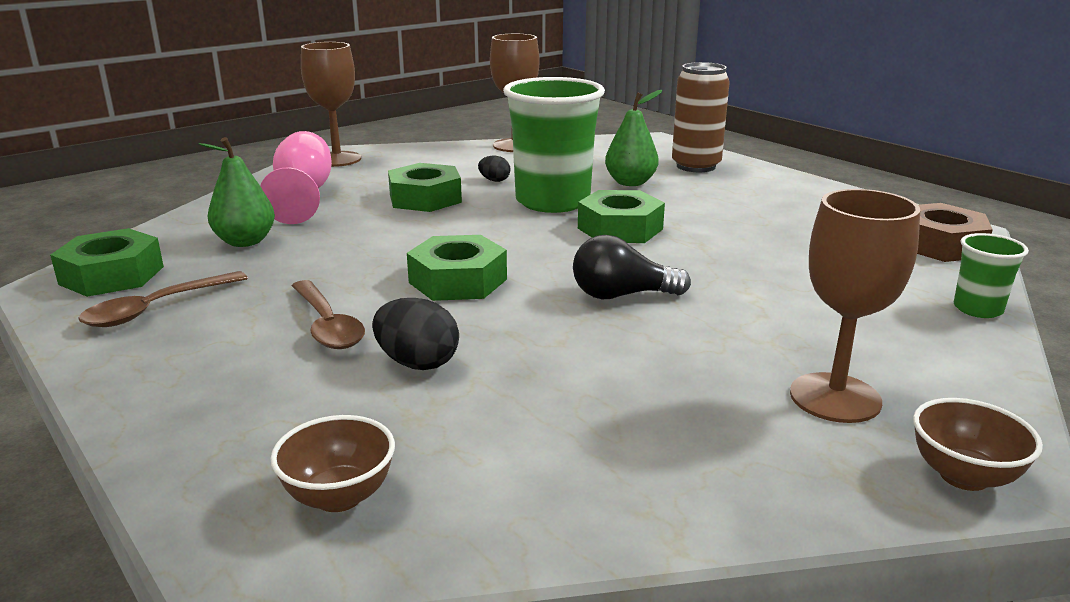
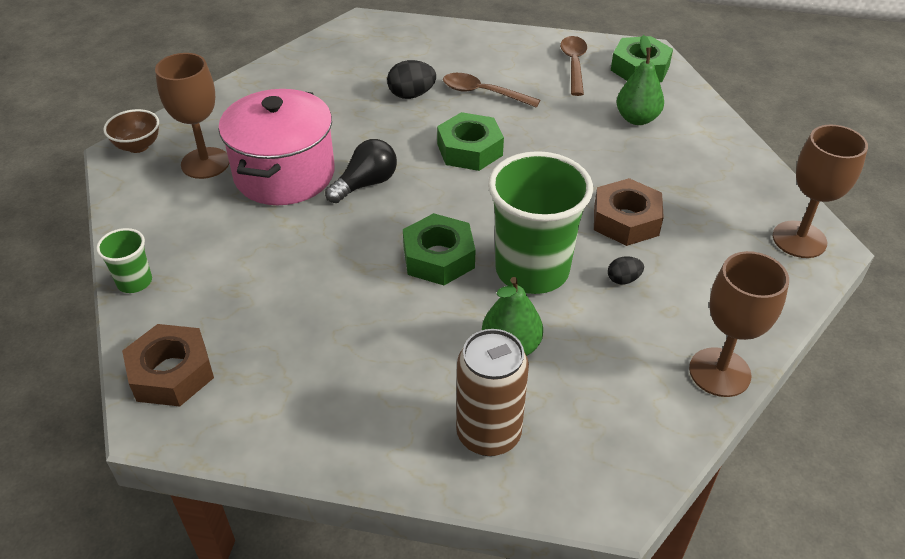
camera: 140 degrees right, 20 degrees up
(303, 195) = (707, 176): pink goblet -> none
(339, 496) = (362, 43): brown bowl -> none
(425, 198) = (626, 220): green nut -> brown nut
(717, 340) = (284, 174): none -> pink pot

